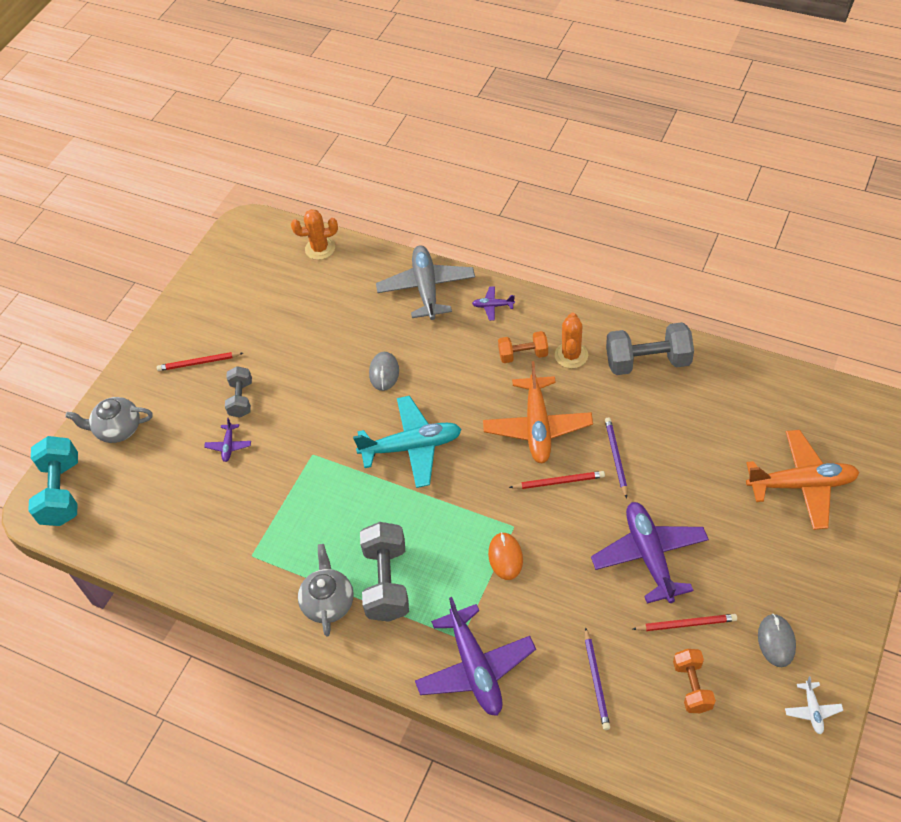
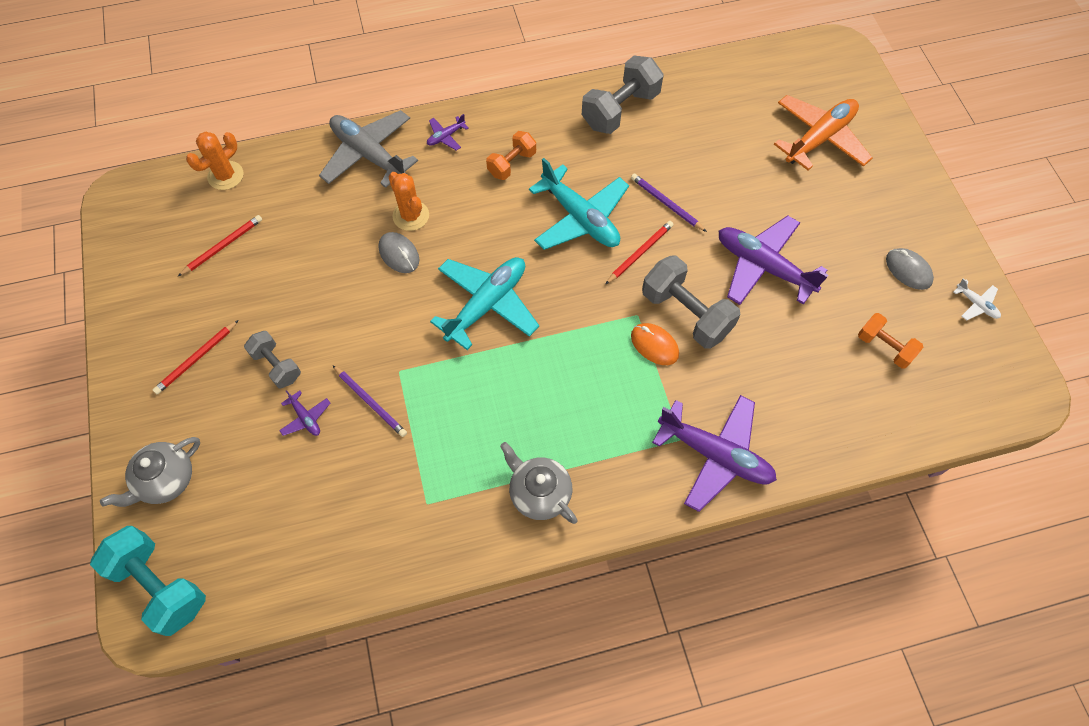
camera: 45 degrees left, 10 degrees up
(387, 582) = (575, 437): grey dumbbell -> grey dumbbell (686, 313)
(537, 426) = (580, 218): orange plane -> turquoise plane
(571, 355) = (553, 140): orange cactus -> orange cactus (411, 216)
(596, 680) = (815, 394): purple pencil -> purple pencil (370, 402)
(686, 624) = (837, 301): red pencil -> red pencil (223, 246)

